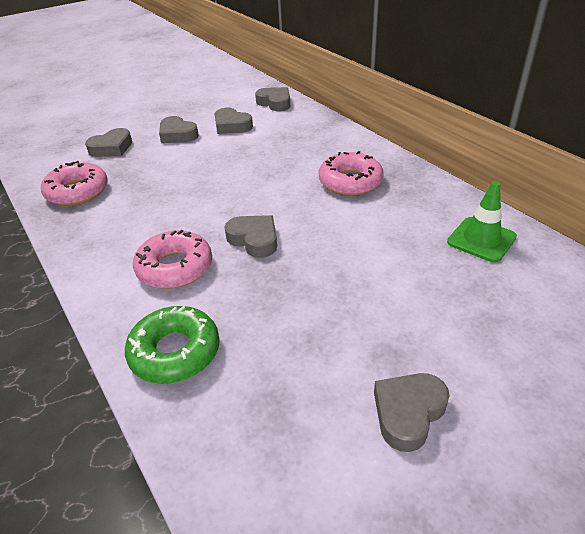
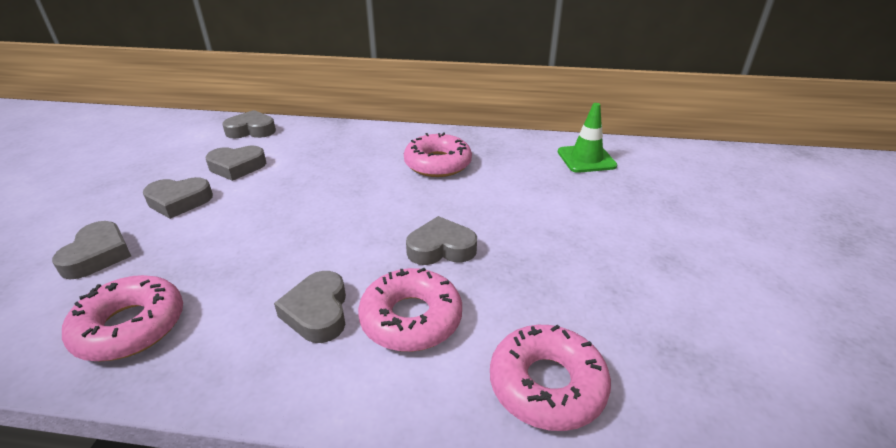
camera: 50 degrees left, 5 degrees down
(175, 352) = (547, 385): green donut -> pink donut
(408, 413) = (739, 287): grey heart -> grey heart (317, 312)

